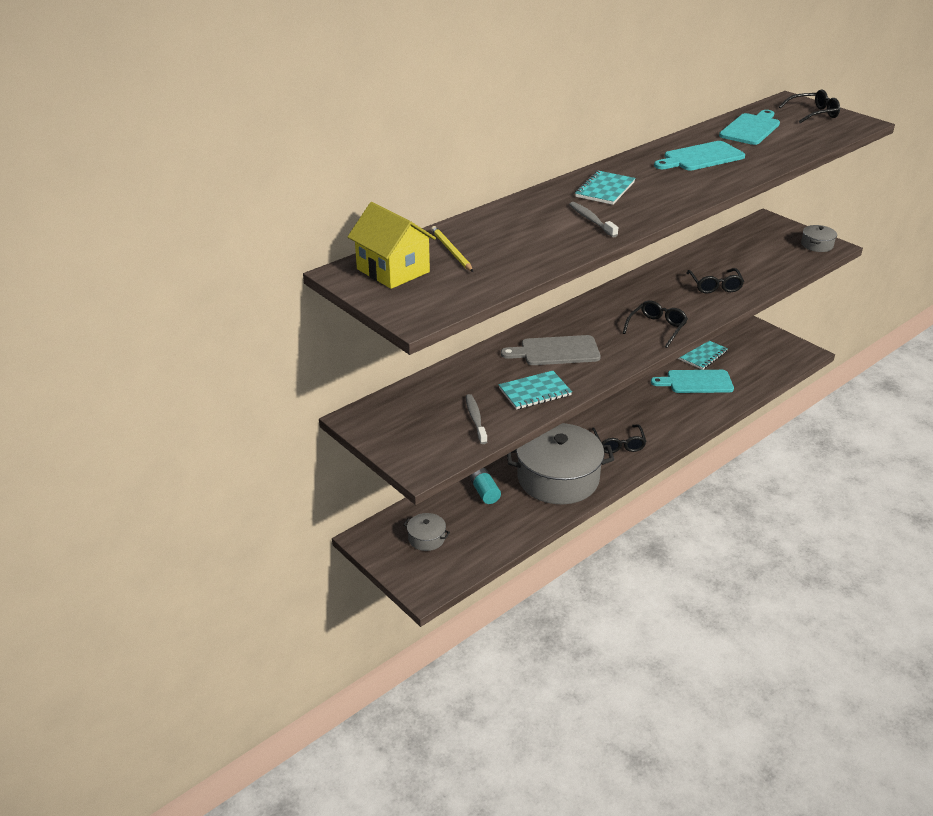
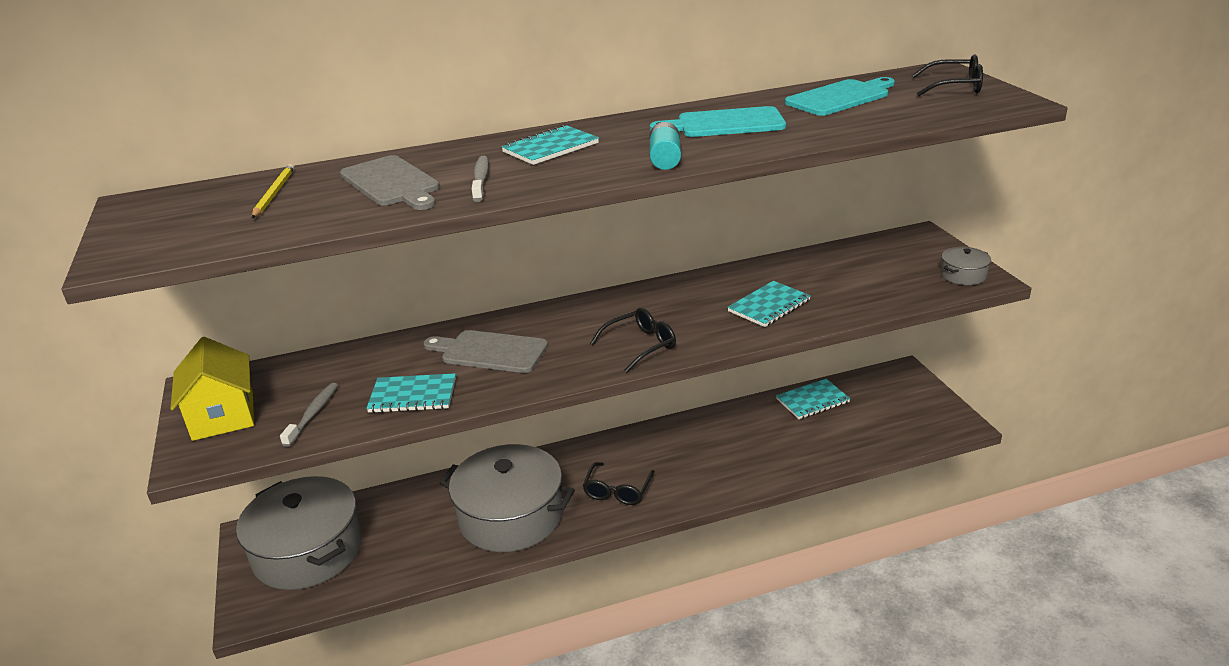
camera: 25 degrees right, 5 degrees down
(393, 270) = (182, 206): yellow house -> yellow house (223, 416)
(426, 538) = (308, 551): grey pot -> grey pot, size x2.38
(484, 492) = (416, 512): turquoise battery -> turquoise battery (665, 159)
(529, 231) = (391, 183): none -> grey cutting board
(696, 382) = (778, 433): turquoise cutting board -> none
(715, 286) = (769, 306): black glasses -> turquoise notebook

